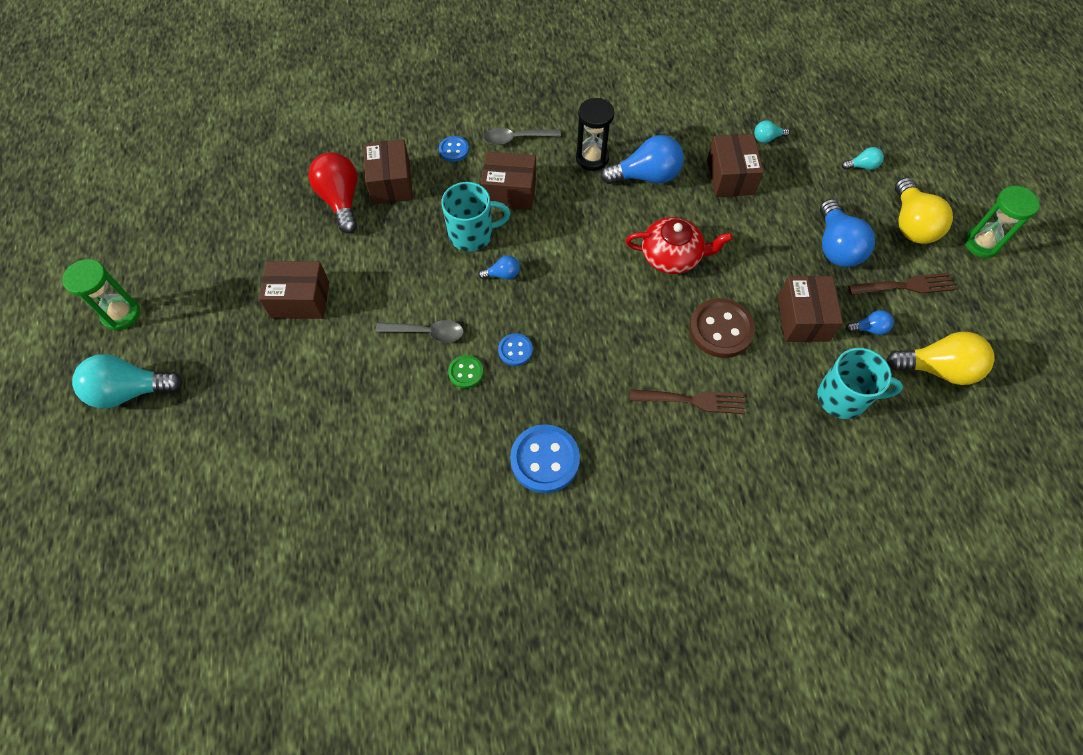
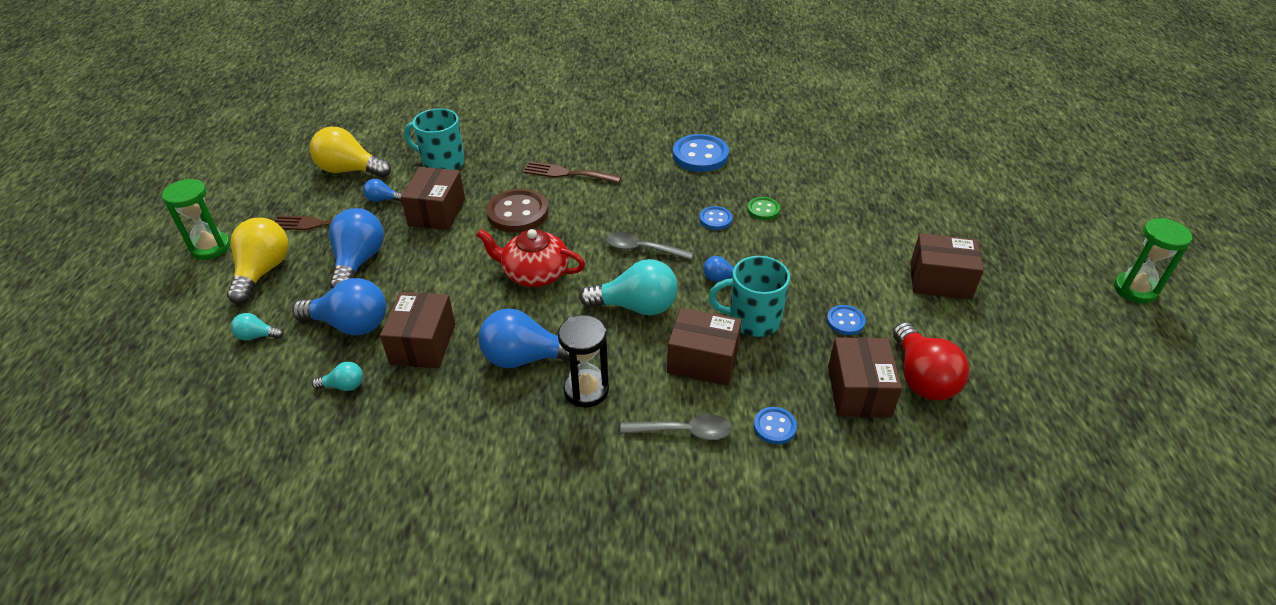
camera: 170 degrees left, 20 degrees down
(130, 391) = (1081, 230): turquoise light bulb -> turquoise light bulb (636, 306)
(394, 243) = (845, 321): none -> blue button
(427, 332) = (801, 240): grey spoon -> grey spoon (642, 249)
(797, 185) = (350, 325): none -> blue light bulb

